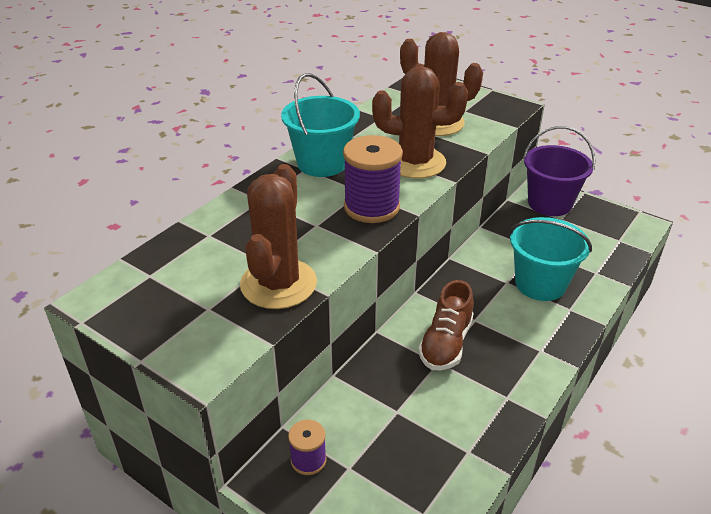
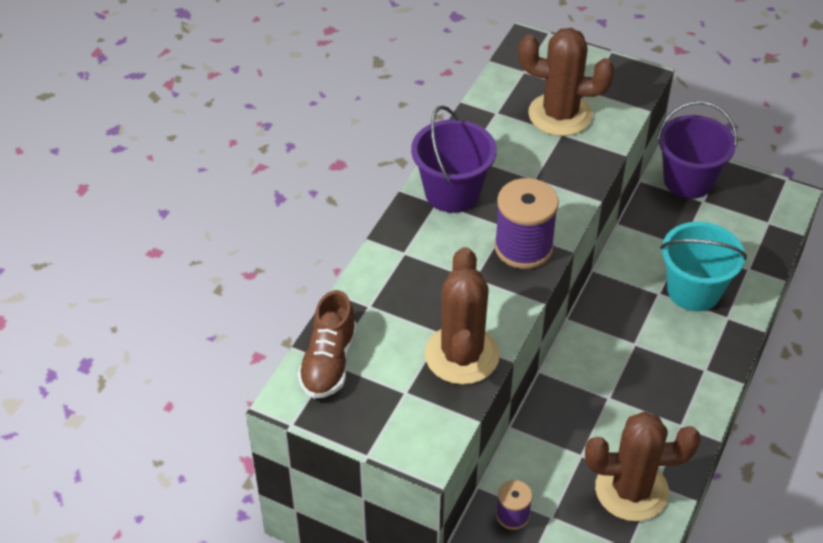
camera: 10 degrees left, 10 degrees up
(322, 163) = (452, 192): turquoise bucket -> purple bucket
(415, 163) = (552, 179): brown cactus -> brown cactus (631, 490)
(446, 343) = (611, 375): brown shoe -> brown shoe (329, 362)

